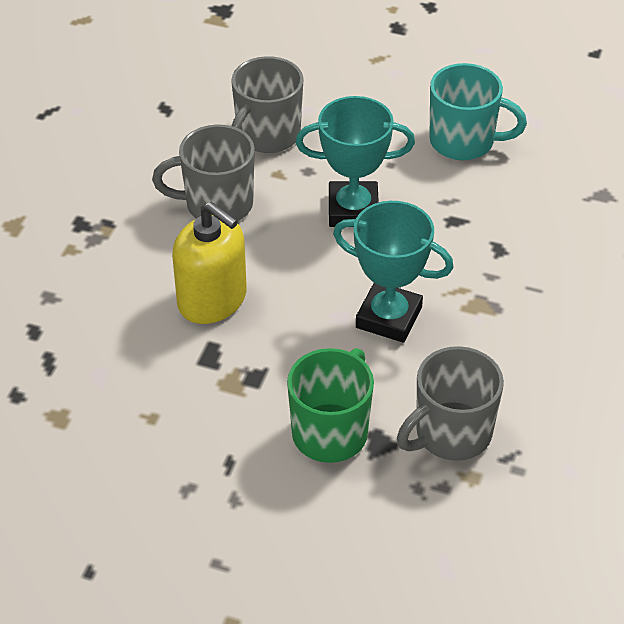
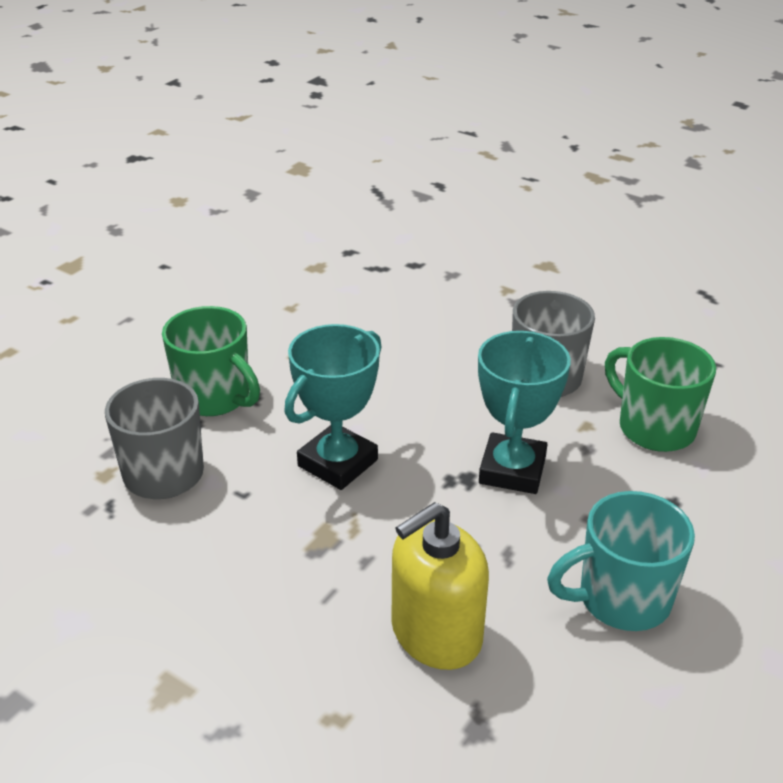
camera: 105 degrees right, 10 degrees down
(212, 300) = (412, 355): yellow soap dispenser -> yellow soap dispenser (436, 633)
(267, 136) = (654, 428): grey mug -> green mug
(464, 142) = (621, 599): turquoise mug -> turquoise mug turned 45 degrees clockwise

